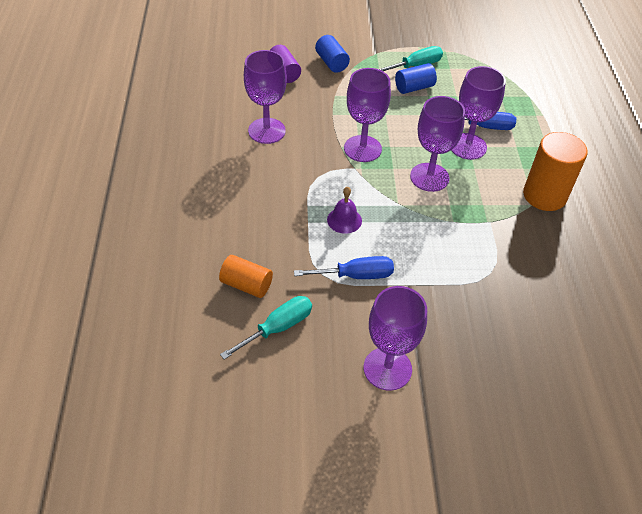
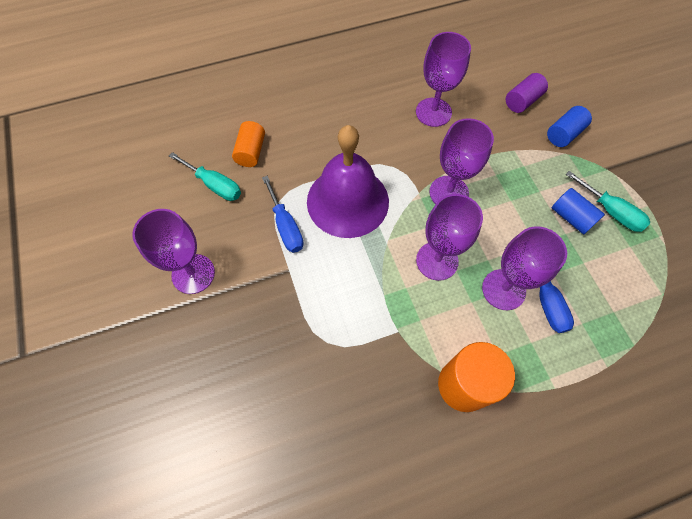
camera: 75 degrees right, 15 degrees up
(344, 220) = (347, 201): purple bell -> purple bell, size x2.47

